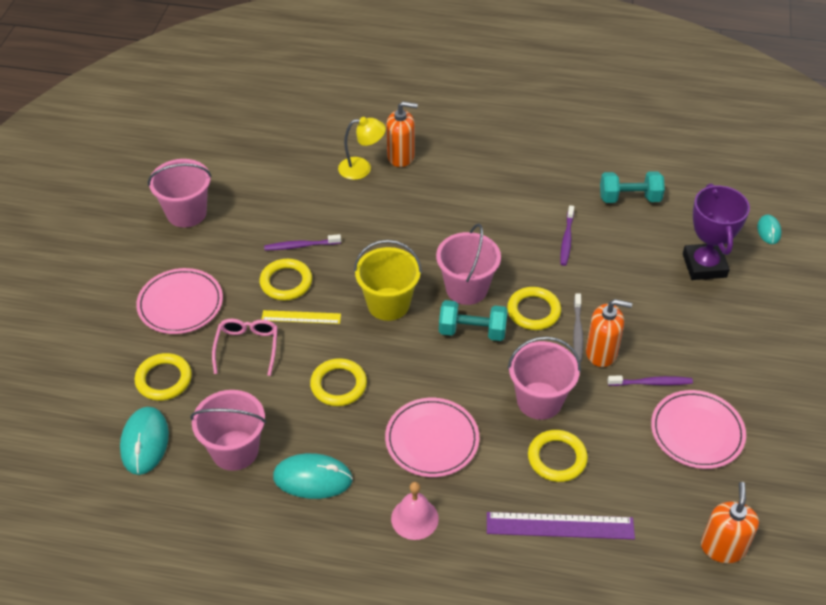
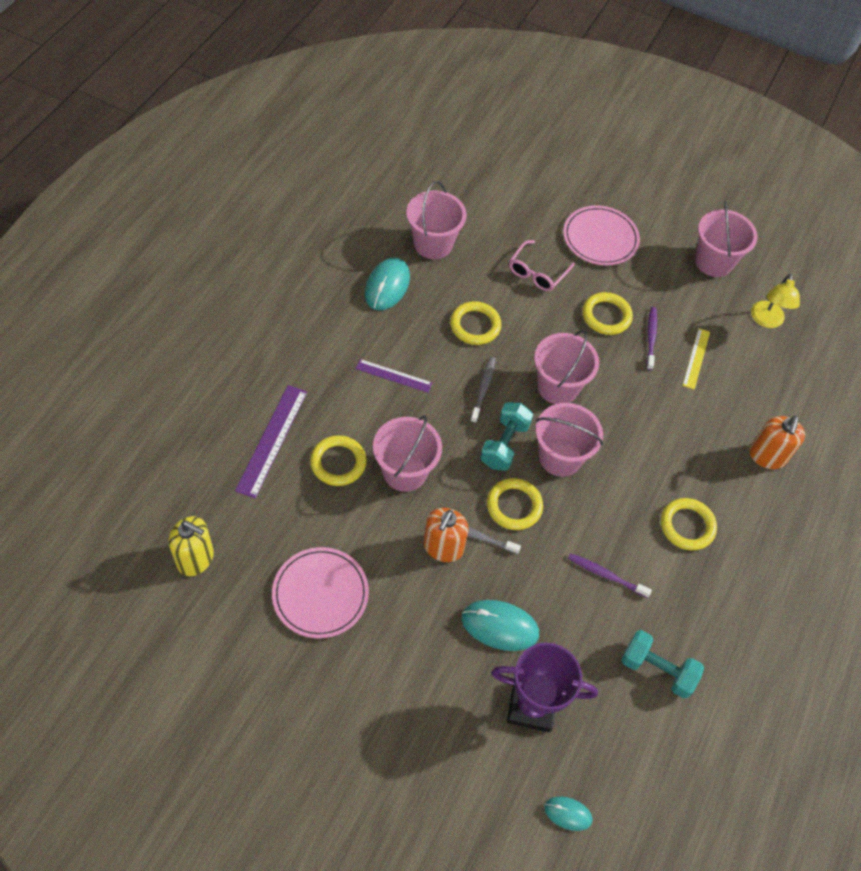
camera: 100 degrees right, 10 degrees up
(145, 442) = (461, 193): turquoise mouse -> turquoise mouse (500, 626)
(164, 379) = (519, 214): yellow ring -> yellow ring (687, 526)
(247, 347) = (537, 273): pink glasses -> pink glasses turned 105 degrees clockwise
(301, 317) = (560, 317): yellow ruler -> yellow ruler (696, 358)
(362, 168) = (753, 415): yellow lamp -> yellow lamp (766, 320)
(388, 304) = (558, 387): yellow bucket -> pink bucket
(414, 518) = (323, 341): pink bell -> none
(415, 361) = (483, 389): none -> grey toothbrush
(432, 439) = (394, 376): pink plate -> purple ruler
(629, 198) = (657, 670): turquoise dumbbell -> turquoise dumbbell turned 75 degrees counterclockwise
(651, 383) = (391, 578): purple toothbrush -> none
(722, 547) = (195, 558): orange soap dispenser -> yellow soap dispenser

